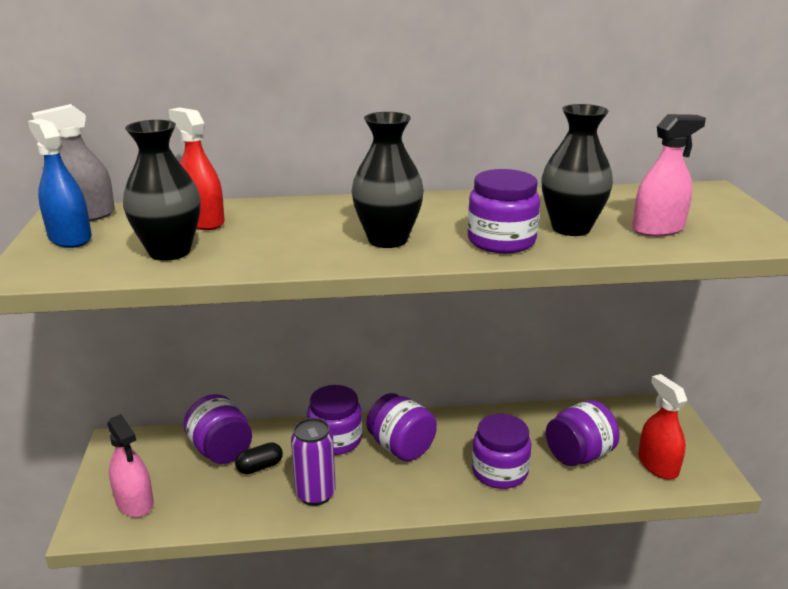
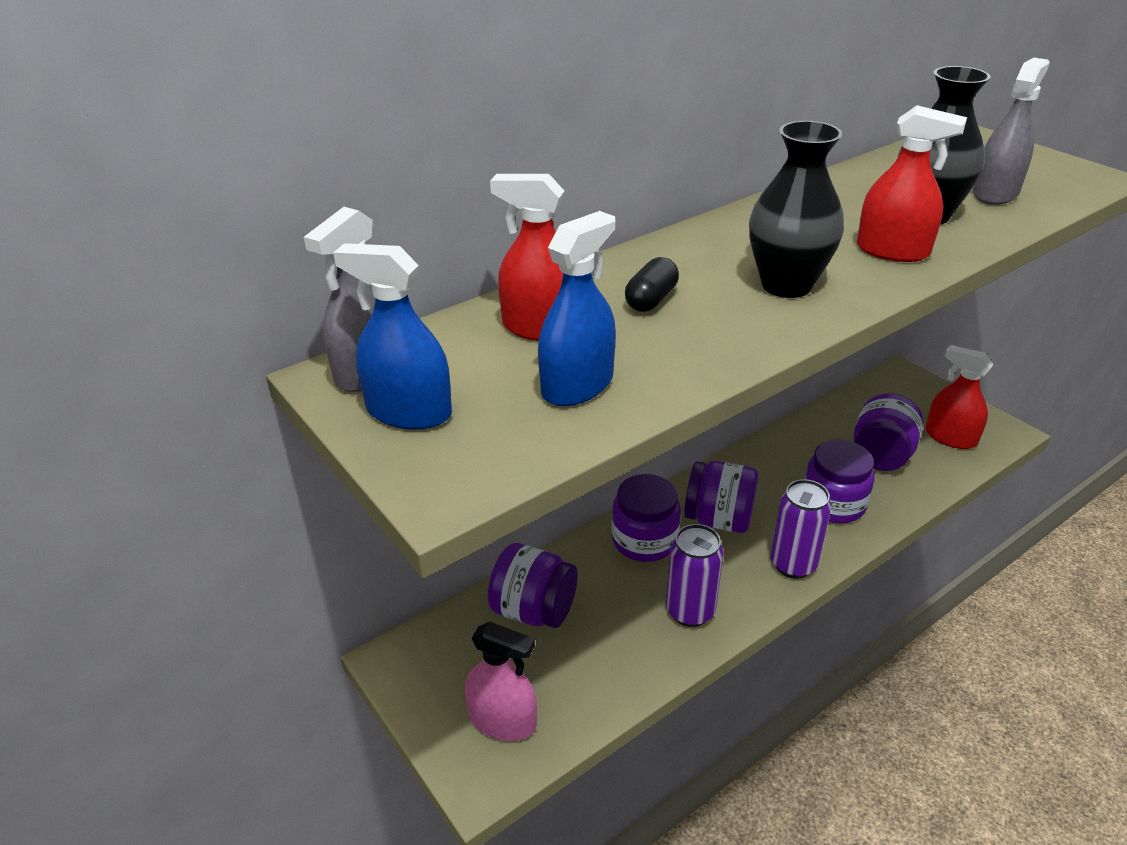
camera: 30 degrees left, 10 degrees up
(169, 252) = (577, 385): black vase -> blue spray bottle
(260, 467) = (598, 609): black capsule -> black capsule (651, 300)
(421, 497) = (793, 564): none -> purple can
(501, 241) = (892, 251): purple jar -> red spray bottle
(658, 229) = (995, 193): pink spray bottle -> grey spray bottle

